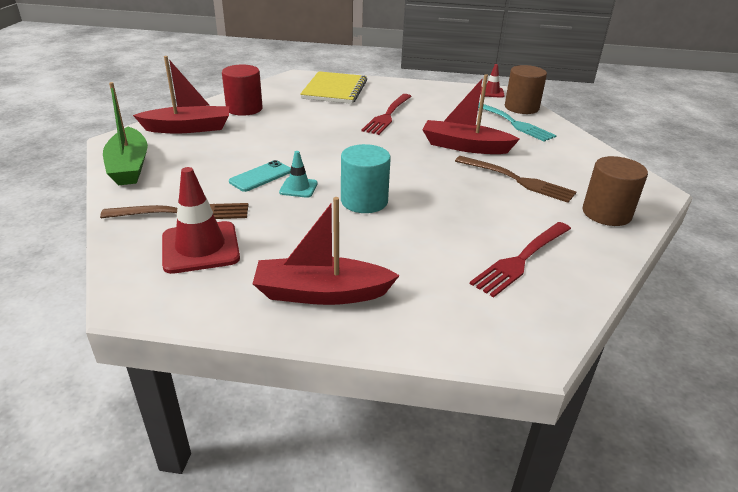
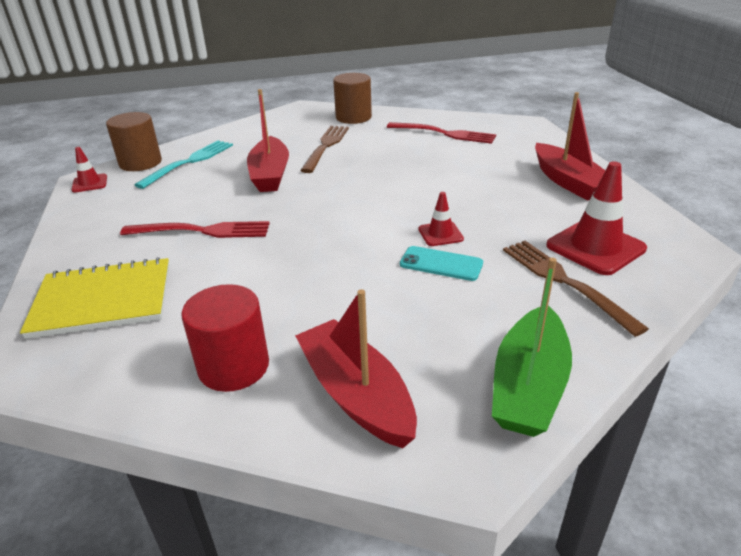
camera: 110 degrees left, 0 degrees up
(129, 166) = (528, 385): green boat -> green boat turned 150 degrees clockwise
(298, 188) = (440, 234): turquoise traffic cone -> red traffic cone
(364, 201) = (429, 196): turquoise cylinder -> none

